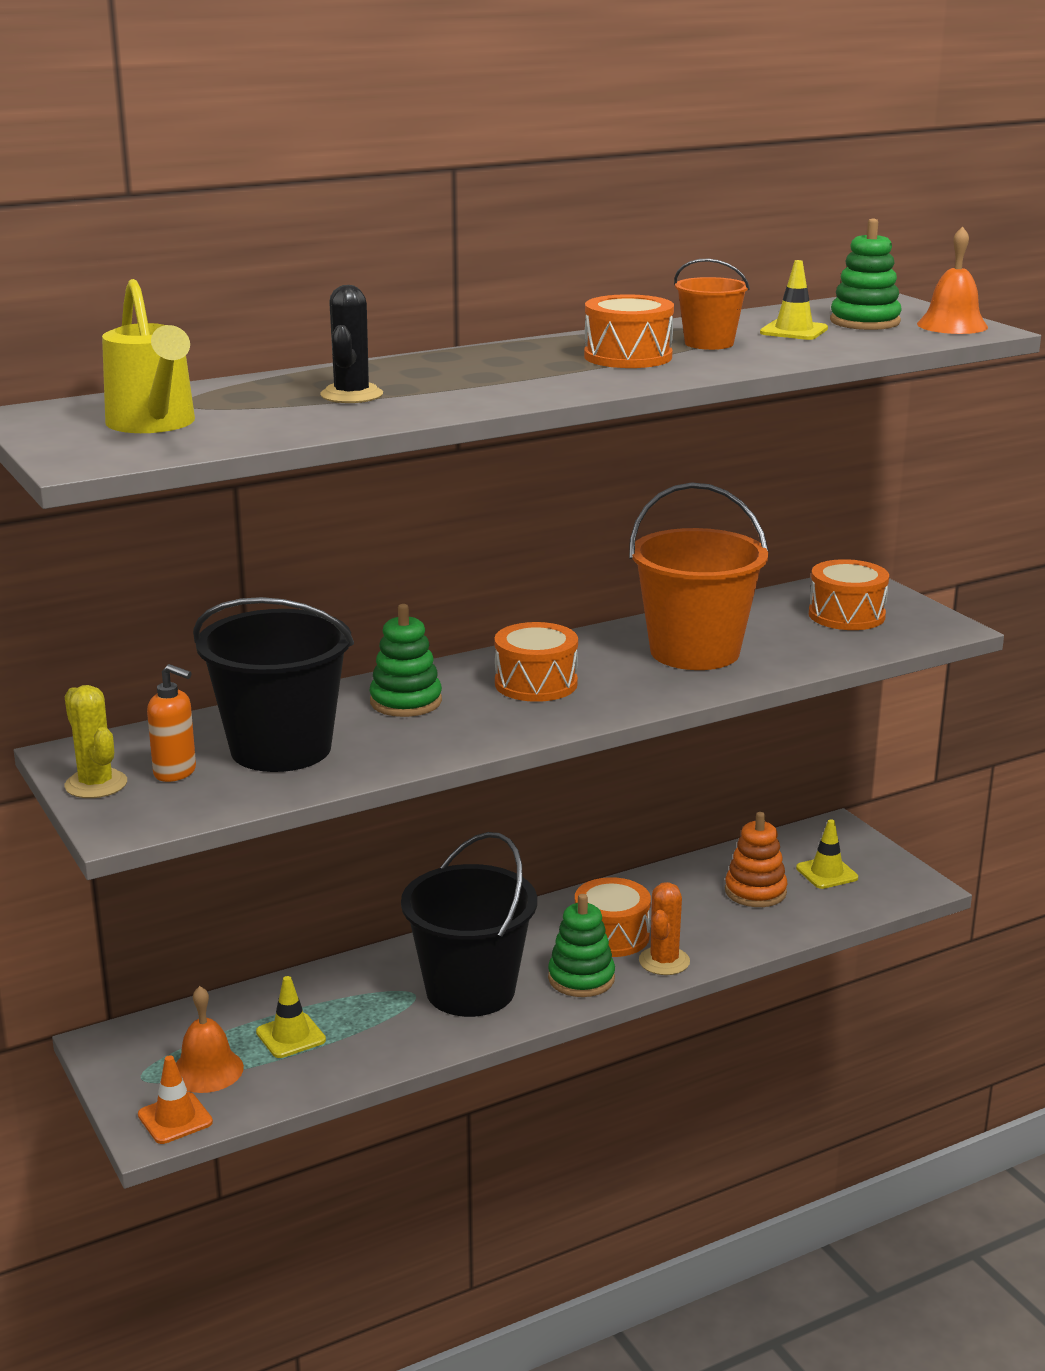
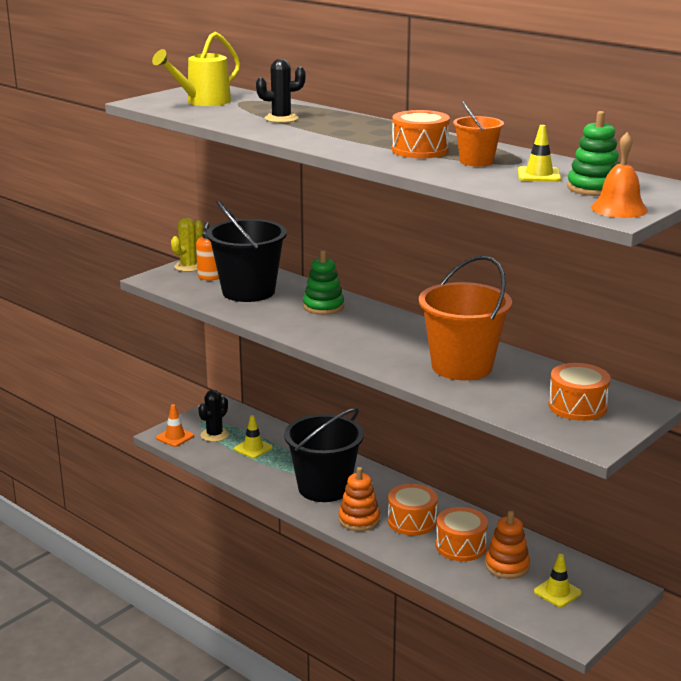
camera: 70 degrees right, 0 degrees up
(207, 1070) = (214, 435): orange bell -> black cactus
(536, 684) = (374, 332): orange drum -> orange drum (460, 546)
(581, 978) = (359, 520): green stacking toy -> orange stacking toy
(664, 961) = (397, 544): orange cactus -> none

